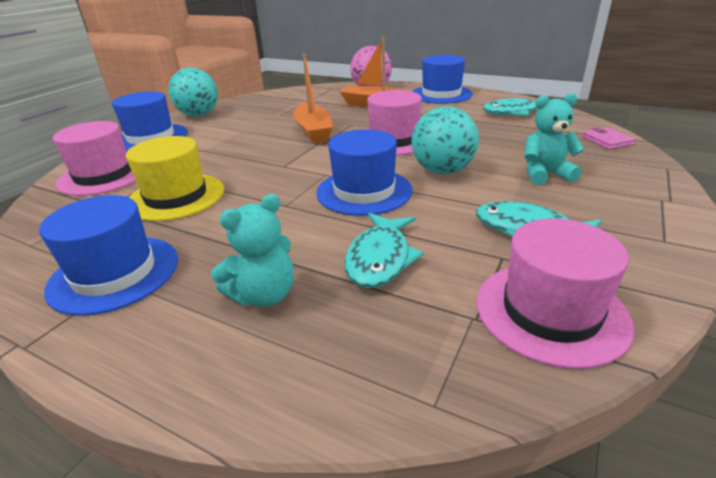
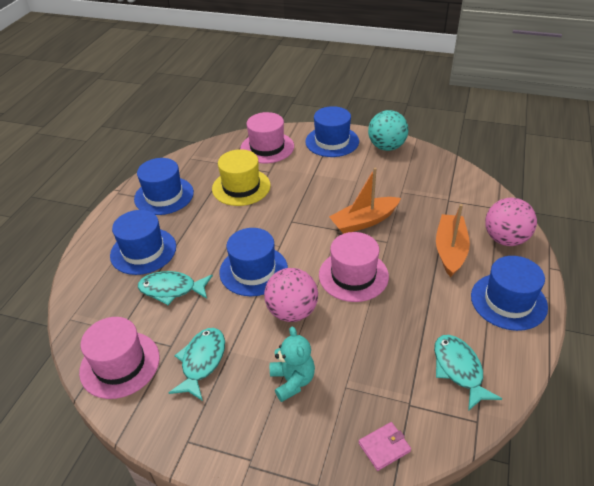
camera: 80 degrees right, 10 degrees up
(264, 295) = (143, 251): turquoise teddy bear -> blue hat
(442, 171) = (292, 312): turquoise ball -> pink ball

